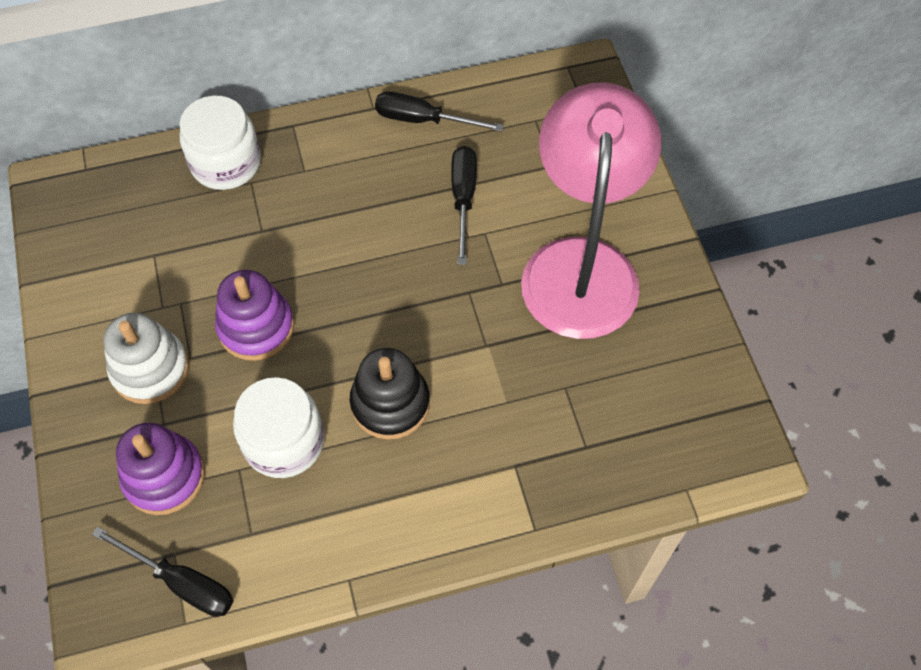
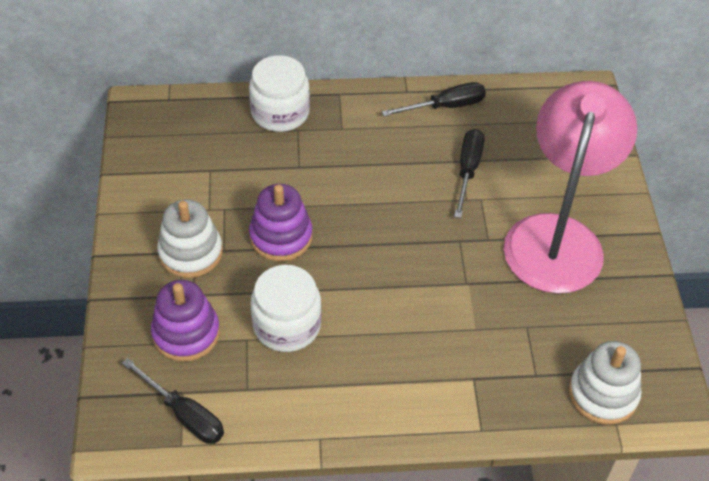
camera: 10 degrees right, 10 degrees down
(390, 403) = (379, 312): black stacking toy -> none
(423, 120) = (445, 106): black screwdriver -> black screwdriver turned 135 degrees clockwise
(666, 455) = (603, 394): none -> white stacking toy

